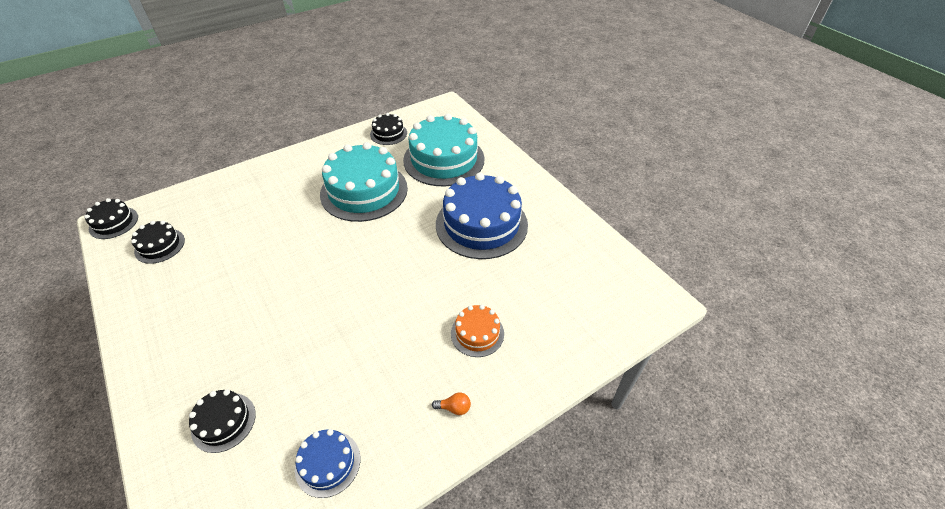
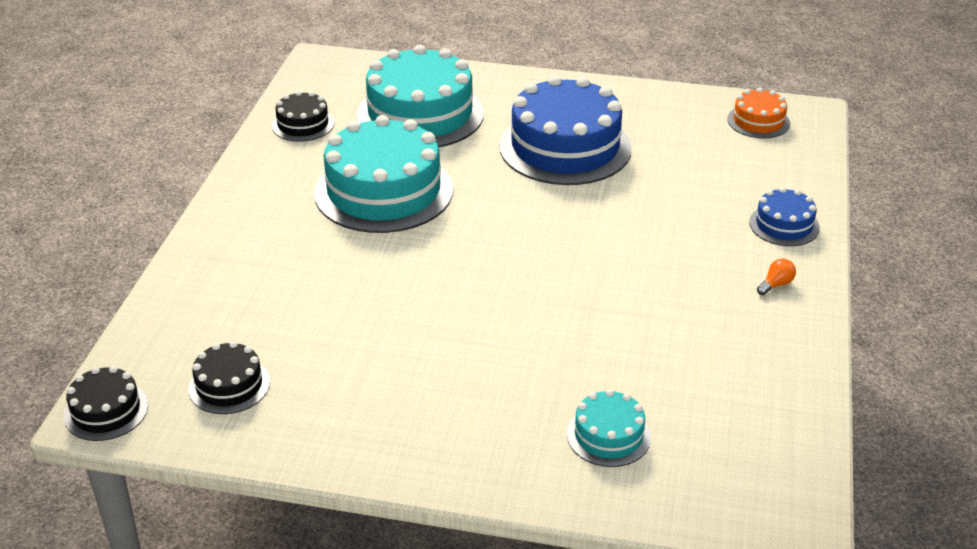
camera: 45 degrees left, 10 degrees down
(223, 422) = (608, 436): black cake -> turquoise cake
(328, 463) = (745, 387): blue cake -> blue cake (784, 225)
(477, 333) = (707, 227): orange cake -> orange cake (758, 121)

